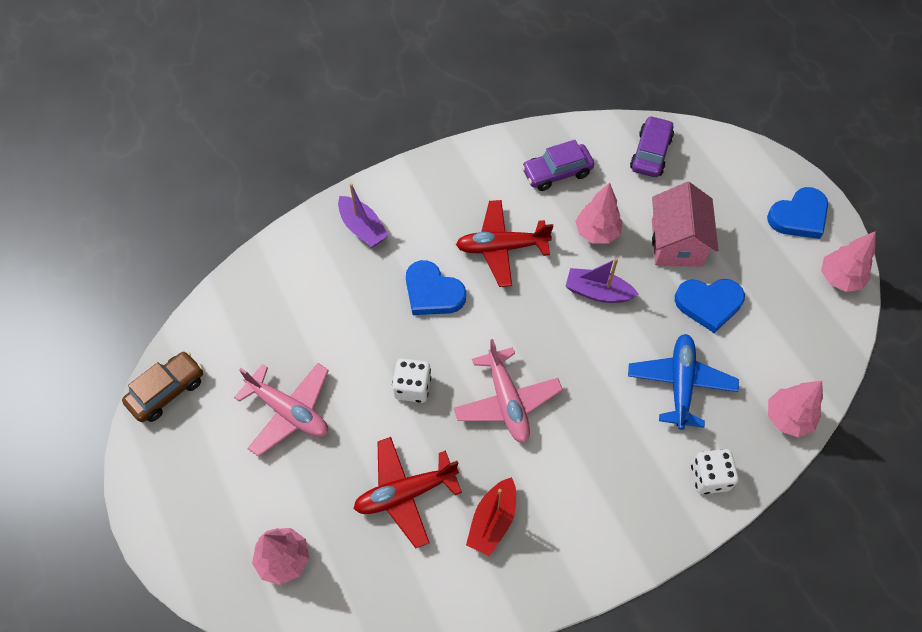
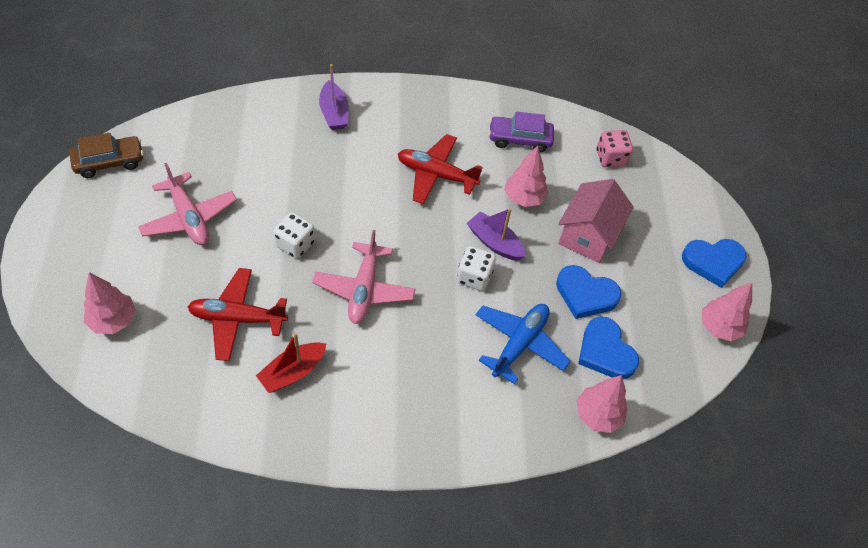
camera: 20 degrees right, 5 degrees down
(432, 292) = (358, 183): blue heart -> blue heart (605, 351)
(650, 153) = (610, 158): purple car -> pink dice
(709, 477) = (497, 428): white dice -> white dice (474, 277)

